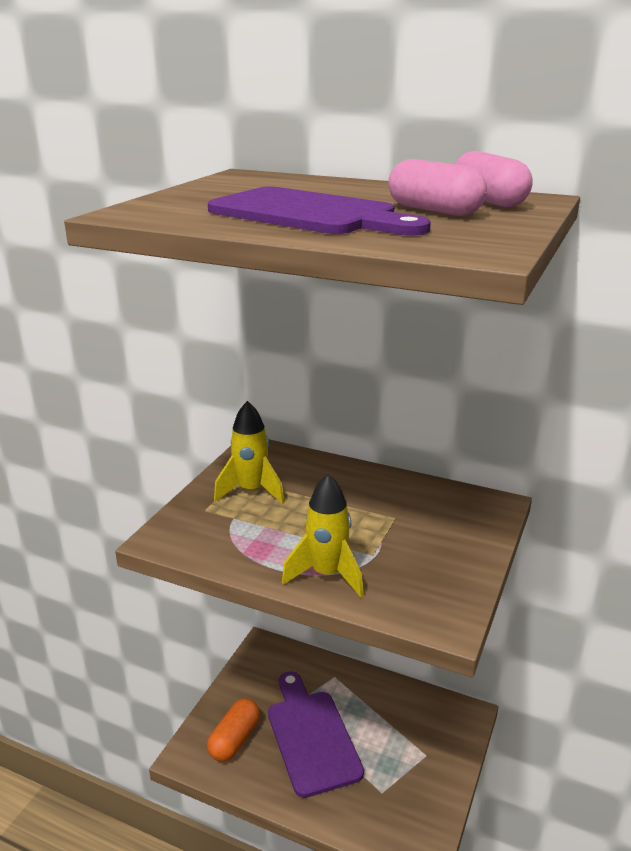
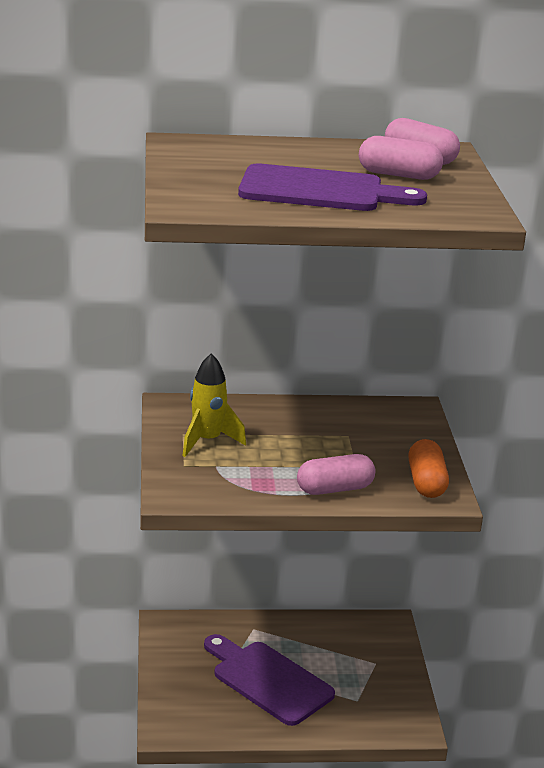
camera: 30 degrees left, 0 degrees up
(234, 739) = (200, 704): orange capsule -> orange capsule (426, 482)
(327, 575) = (334, 489): yellow rocket -> pink capsule

